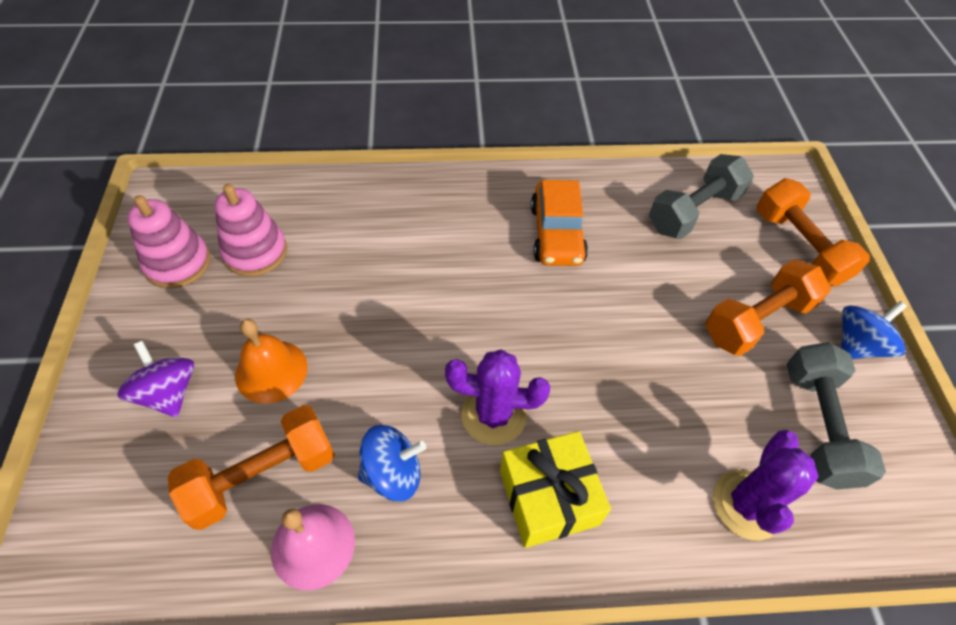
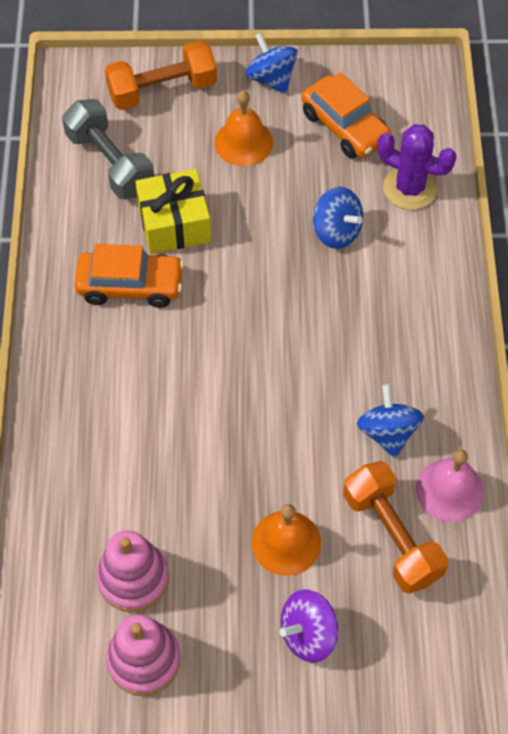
camera: 85 degrees left, 5 degrees up
(493, 415) = (334, 354): purple cactus -> none
(548, 497) = (406, 319): yellow gift -> yellow gift (174, 223)
(659, 416) = (336, 231): none -> blue spinning top
(757, 320) = (243, 142): orange dumbbell -> orange bell
(817, 425) = (345, 127): grey dumbbell -> orange car

